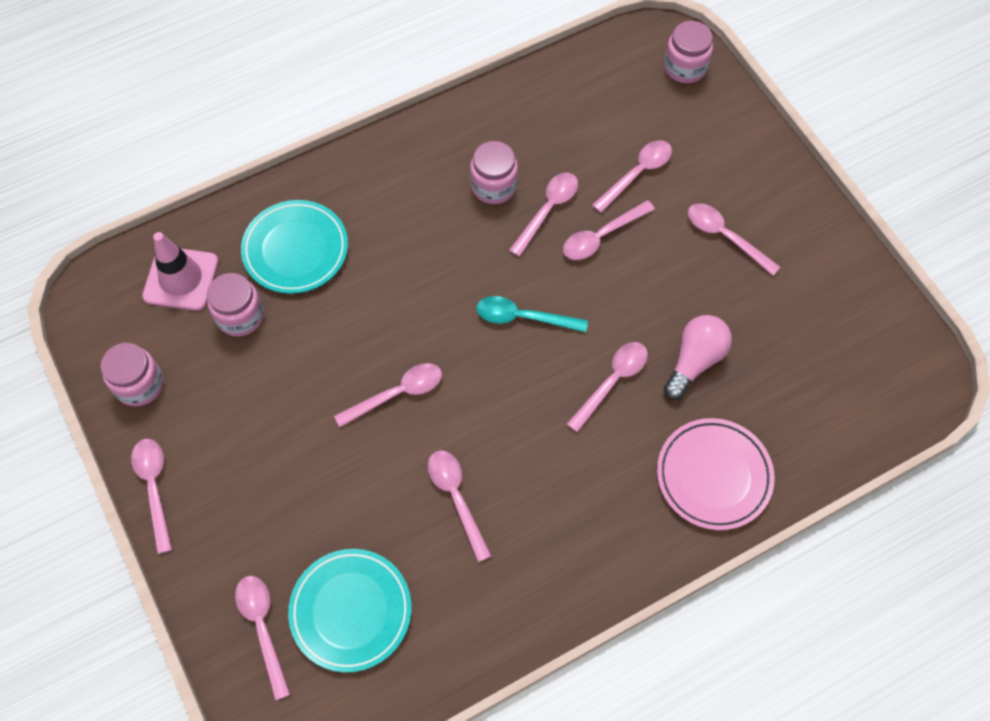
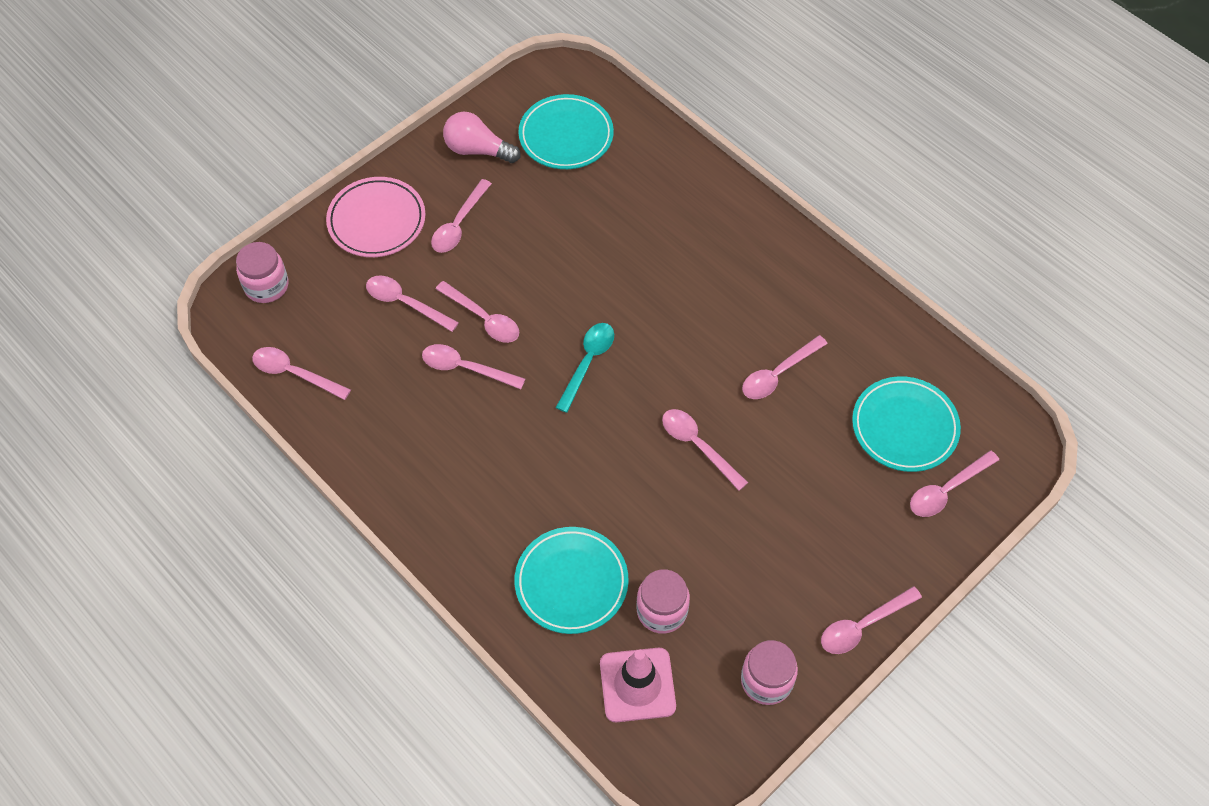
camera: 105 degrees left, 5 degrees down
(494, 186) = (449, 420): pink jar -> none
(523, 317) = (588, 363): turquoise spoon -> turquoise spoon turned 150 degrees counterclockwise
(612, 382) = (630, 282): pink spoon -> pink spoon (295, 373)
(694, 361) = (591, 227): pink light bulb -> pink light bulb (478, 150)
(713, 476) = (691, 198): pink plate -> pink plate (377, 221)
(830, 365) = (566, 136): none -> turquoise plate

